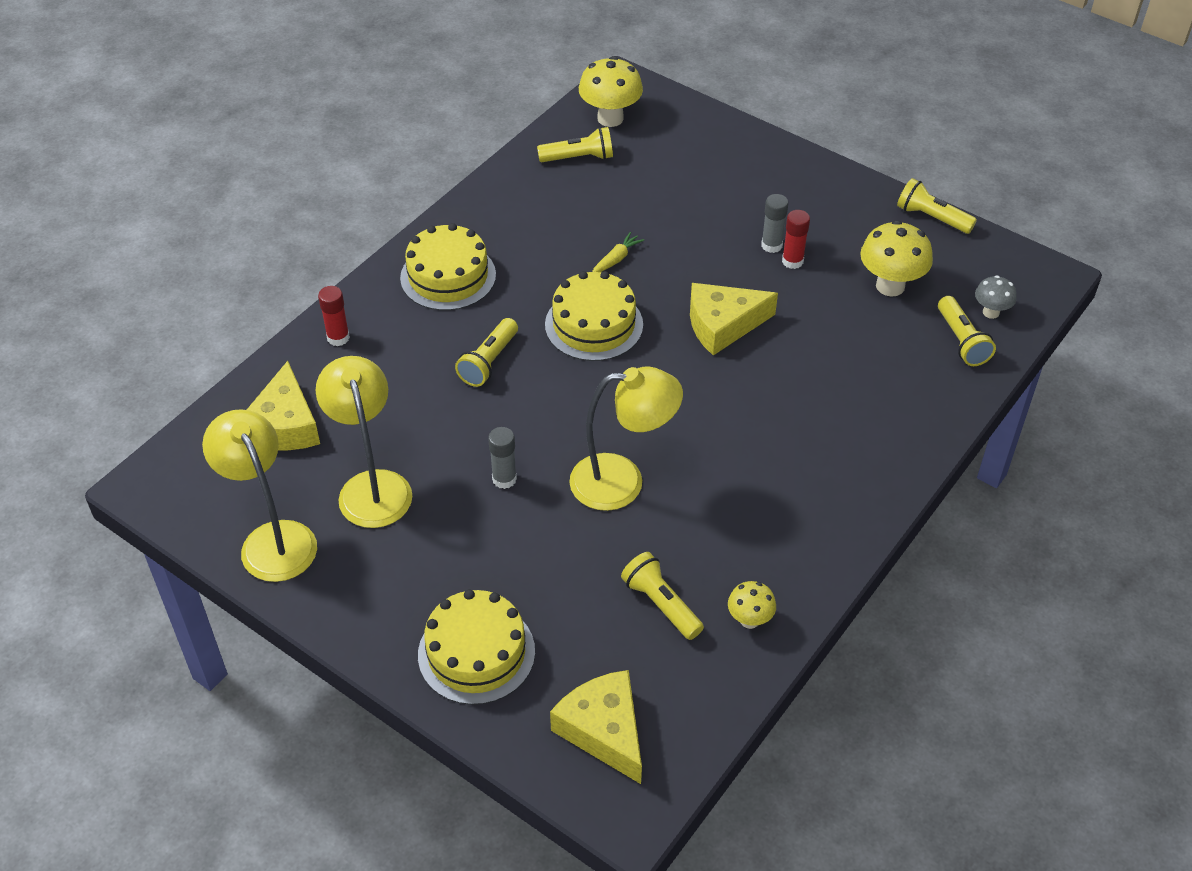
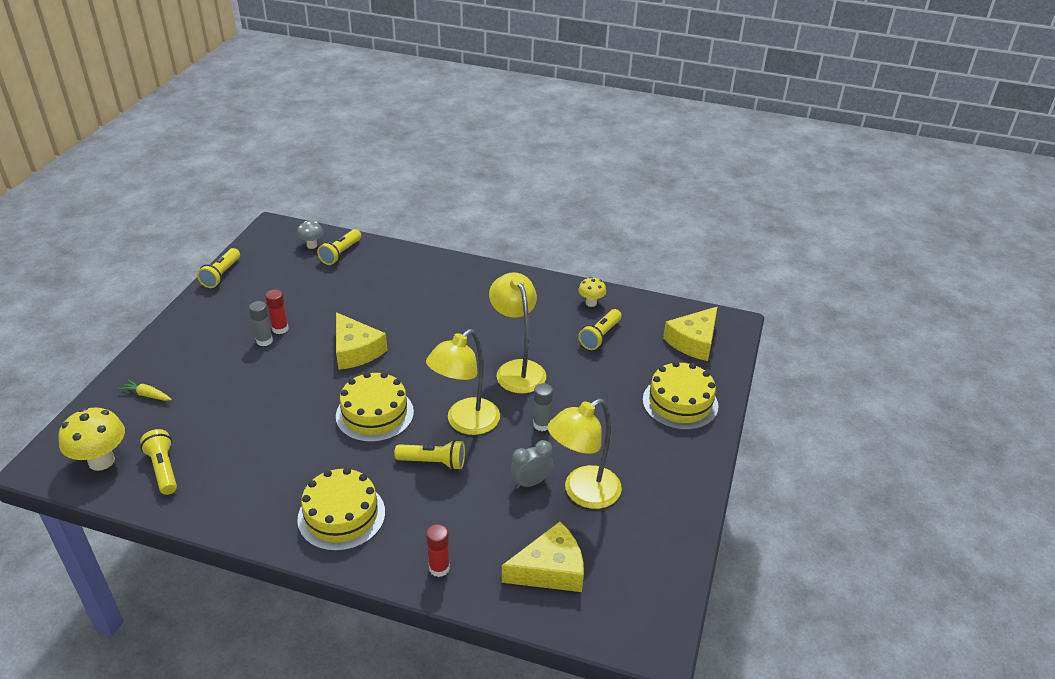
camera: 110 degrees left, 10 degrees down
(272, 539) = (659, 535): yellow lamp -> yellow lamp (465, 423)
(413, 442) = (531, 482): none -> grey clock
(616, 259) = (297, 417): yellow carrot -> yellow carrot (147, 395)
(890, 286) = (296, 285): yellow mushroom -> none
(961, 341) = (341, 253): yellow flashlight -> yellow flashlight turned 150 degrees clockwise

